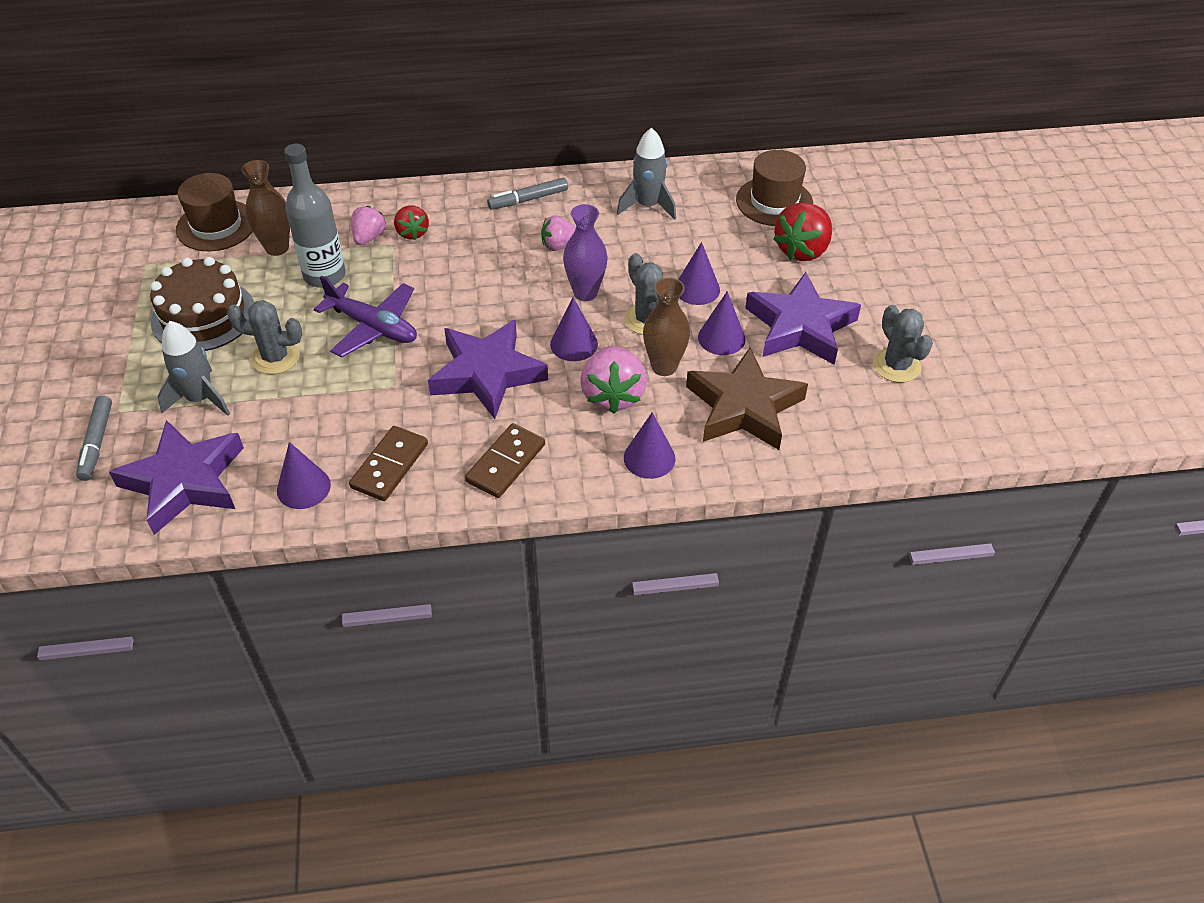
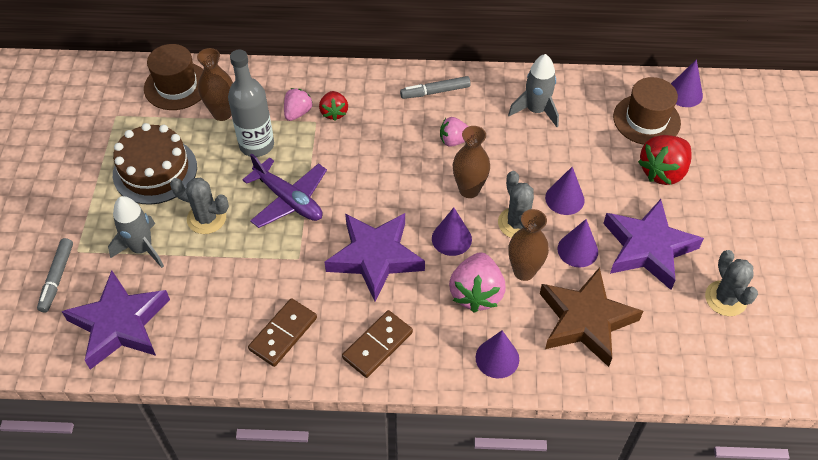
camera: 10 degrees right, 5 degrees up
(303, 487) = (212, 344): purple cone -> purple cone (684, 93)
(585, 293) = (469, 190): purple vase -> brown vase

